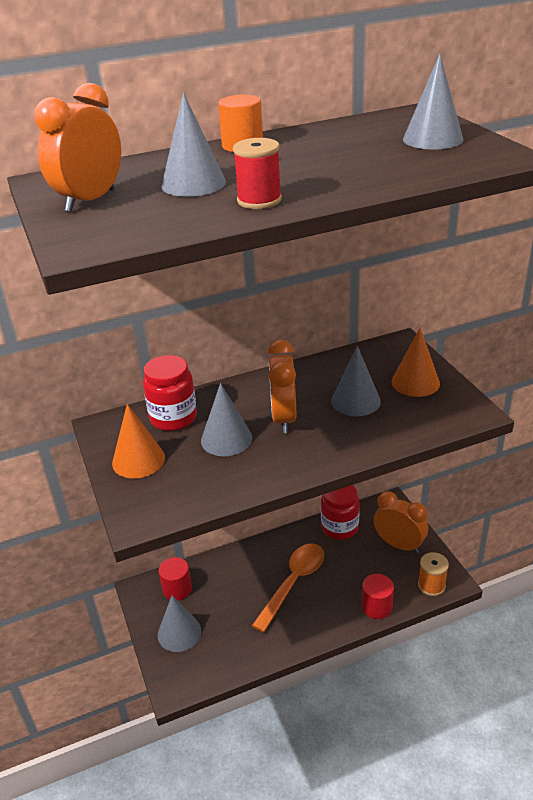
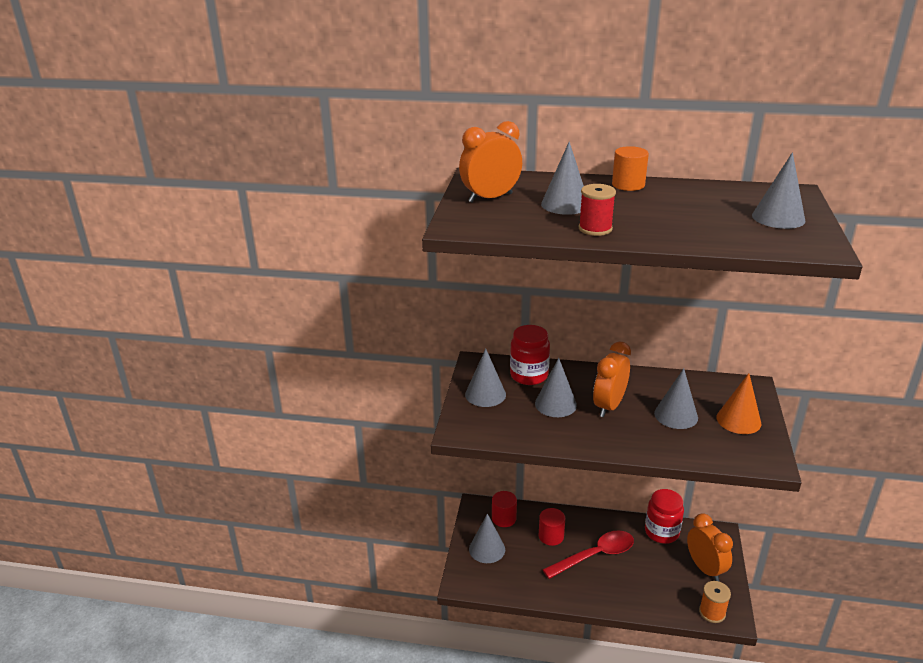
camera: 30 degrees right, 5 degrees down
(138, 460) = (485, 394): orange cone -> grey cone
(293, 583) = (595, 556): orange spoon -> red spoon
(376, 606) = (652, 605): red cylinder -> red cylinder (551, 536)

